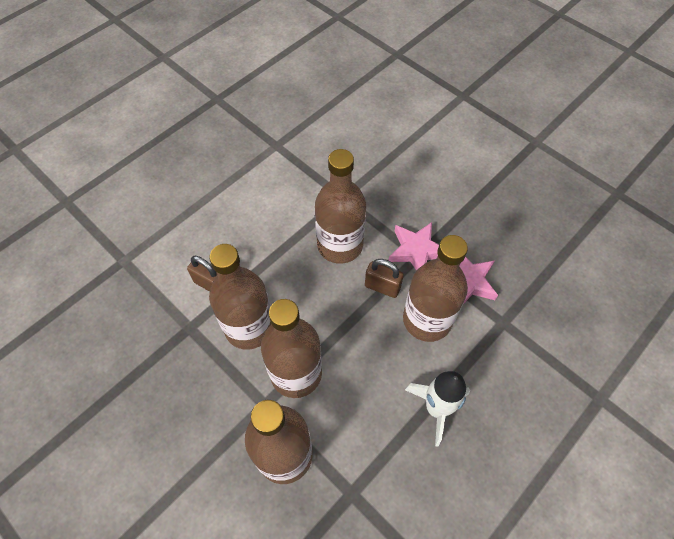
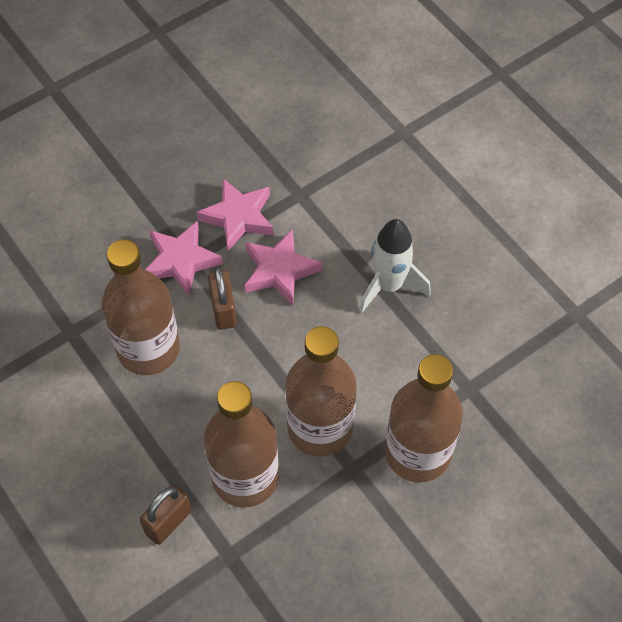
camera: 80 degrees left, 0 degrees up
(382, 287) = (223, 310): brown padlock -> brown padlock turned 45 degrees counterclockwise
(427, 320) = (279, 271): brown bottle -> pink star

